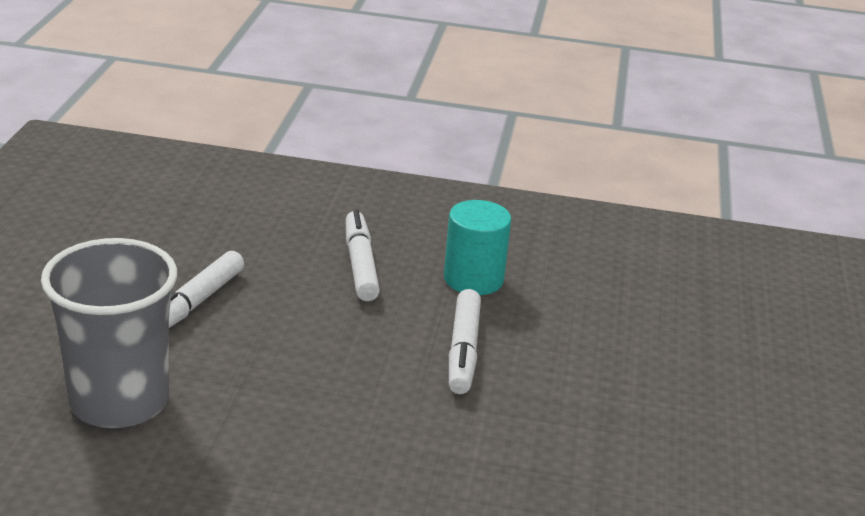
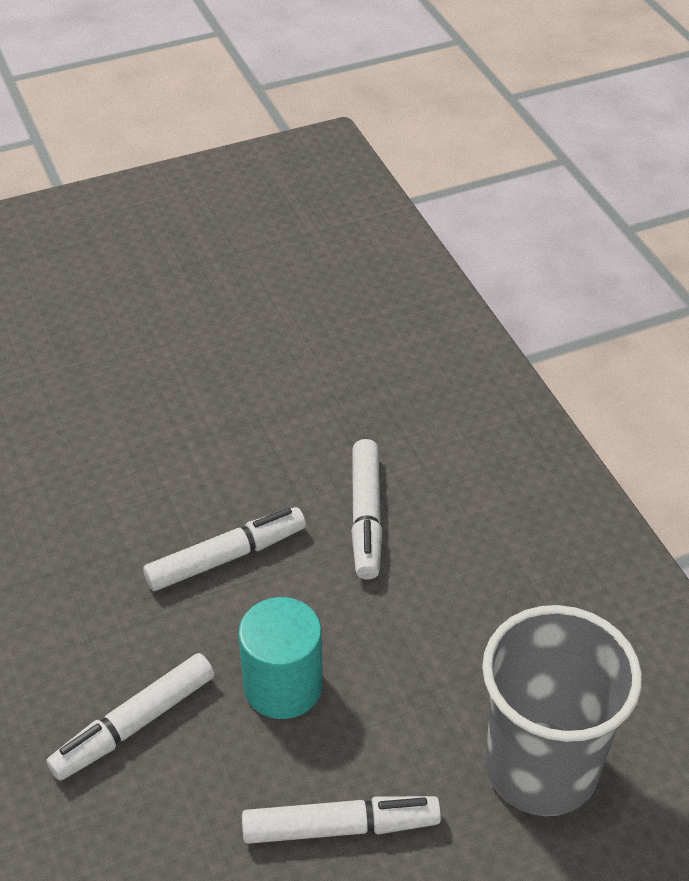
camera: 120 degrees left, 15 degrees up
(435, 435) = (366, 516): none -> white marker
(473, 279) = (86, 611): turquoise cylinder -> turquoise cylinder (283, 686)

